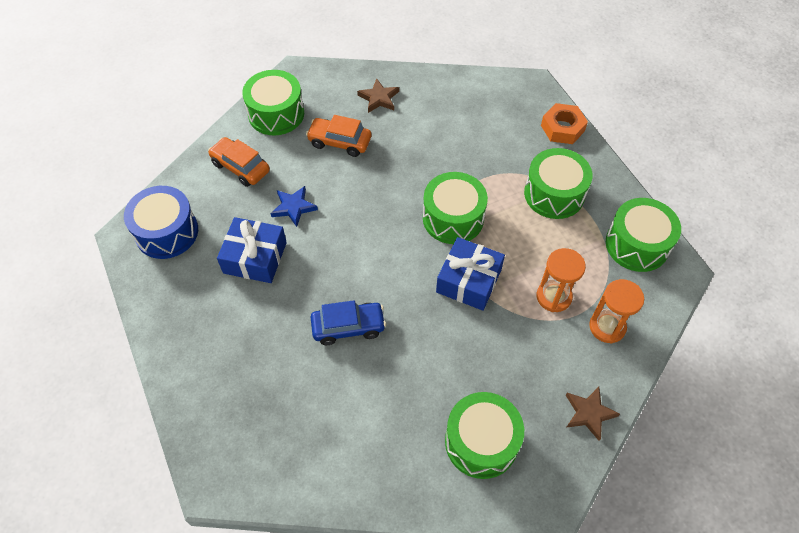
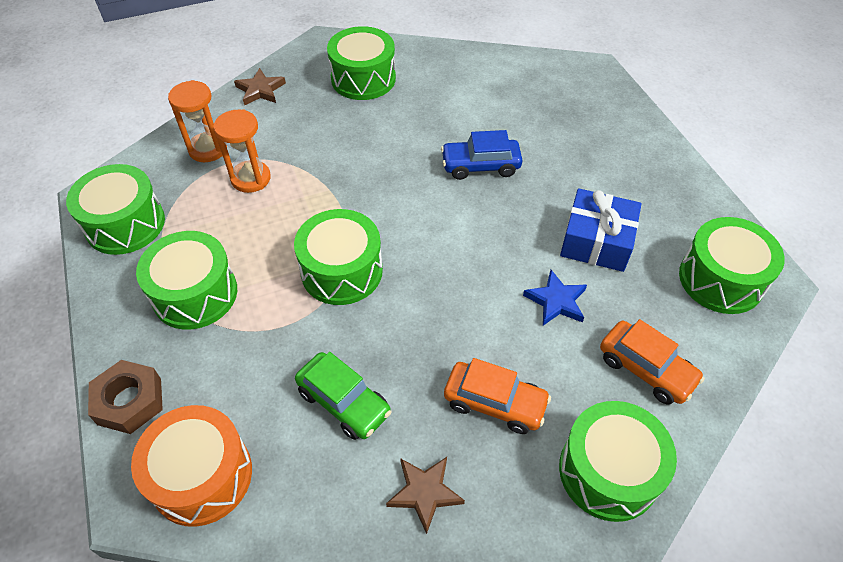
camera: 175 degrees left, 5 degrees down
(167, 232) = (721, 279): blue drum -> green drum
(432, 136) = (344, 402): none -> green car
(468, 281) = (341, 199): blue gift -> none
(502, 97) = (202, 476): none -> orange drum
(562, 128) = (129, 401): orange nut -> brown nut

